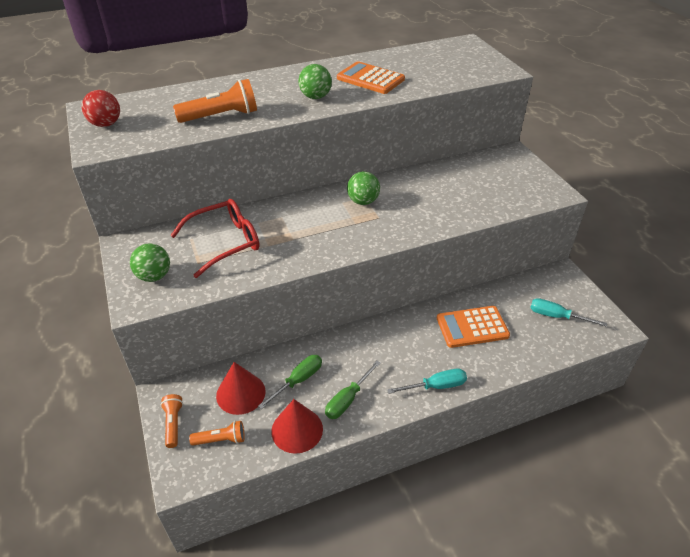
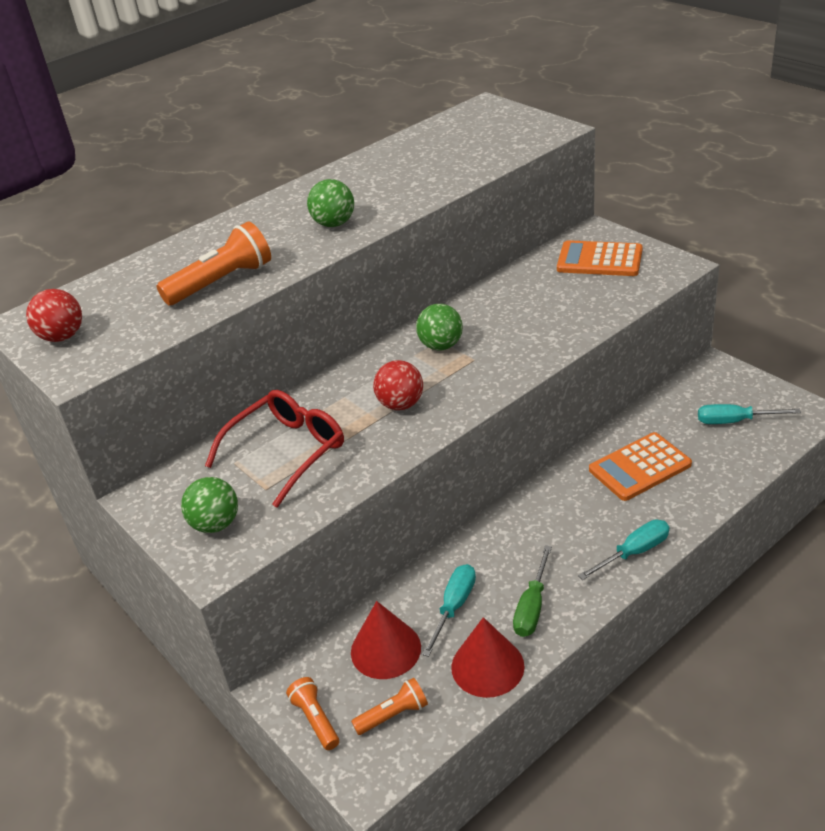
camera: 15 degrees left, 5 degrees down
(298, 380) = (454, 607): green screwdriver -> turquoise screwdriver
(313, 233) = (401, 404): none -> red ball
(370, 79) = (391, 182): orange calculator -> orange calculator (599, 260)

